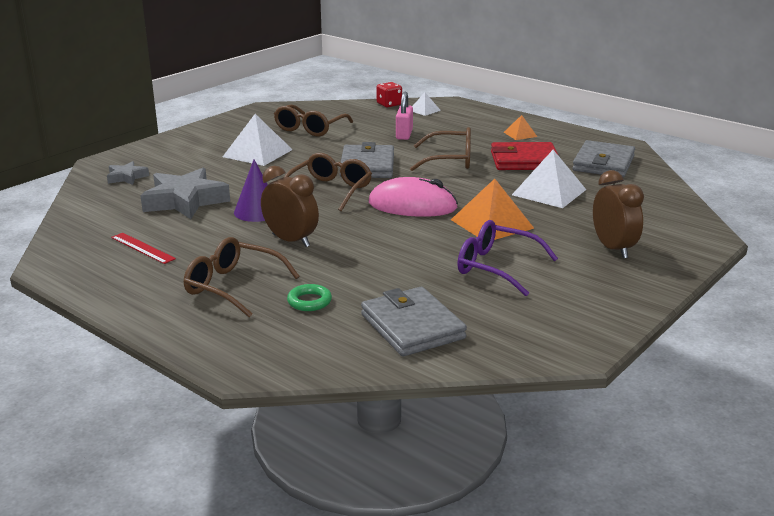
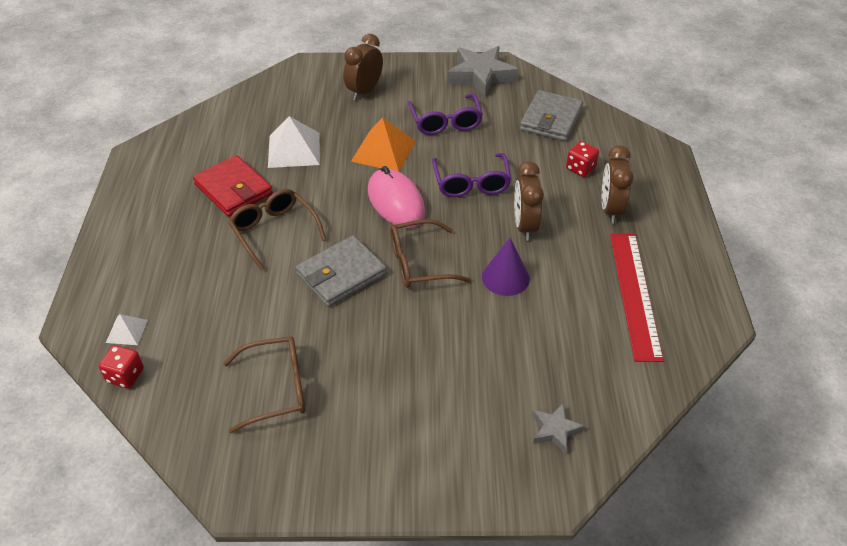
camera: 130 degrees left, 20 degrees up
(142, 248) = (634, 294): red ruler -> red ruler, size x2.01
(185, 201) = (543, 338): grey star -> grey star (480, 76)
(233, 286) = (610, 209): brown glasses -> brown clock
(257, 153) = (389, 377): white pyramid -> none
(309, 301) = (580, 168): green ring -> red dice
(383, 242) = (471, 183): none -> purple glasses
(404, 134) = (229, 300): pink padlock -> none
(520, 134) = (157, 222): orange pyramid -> none
(603, 163) = (199, 147): grey wallet -> none

